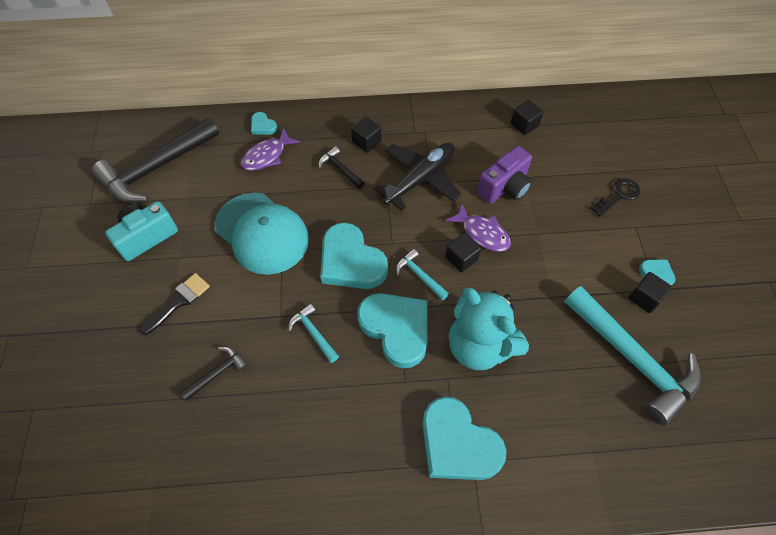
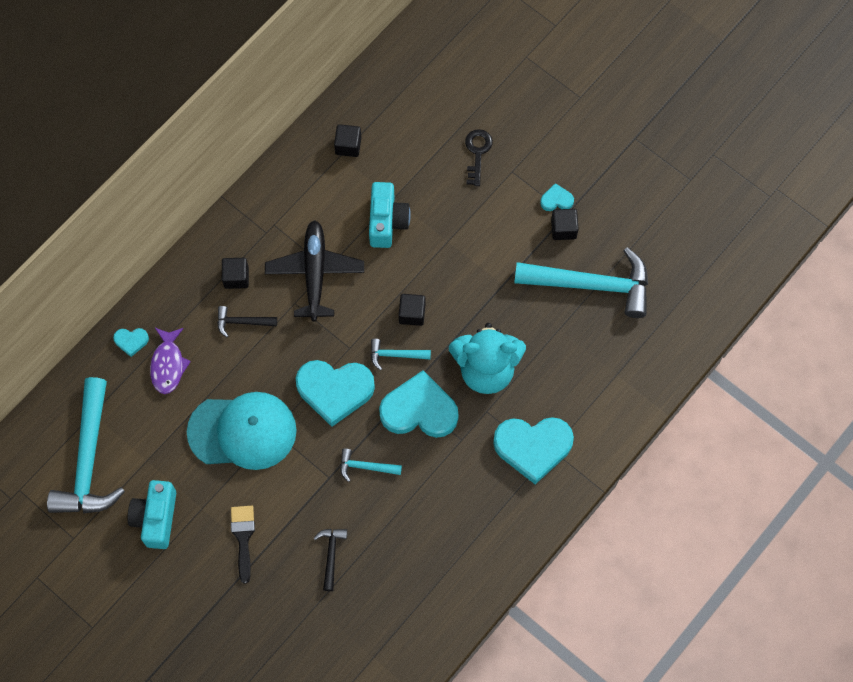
camera: 45 degrees left, 10 degrees up
(156, 168) = (88, 459): black hammer -> turquoise hammer
(482, 233) = (407, 278): purple fish -> none
(504, 187) = (387, 222): purple camera -> turquoise camera

